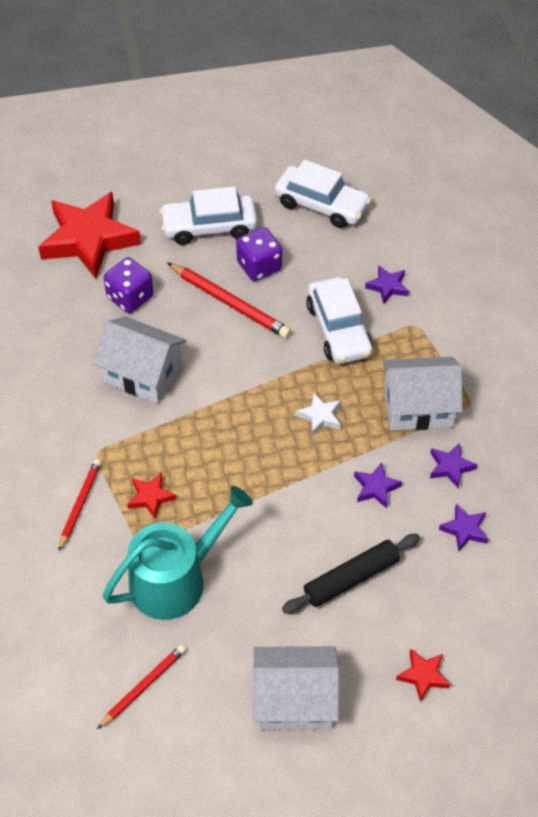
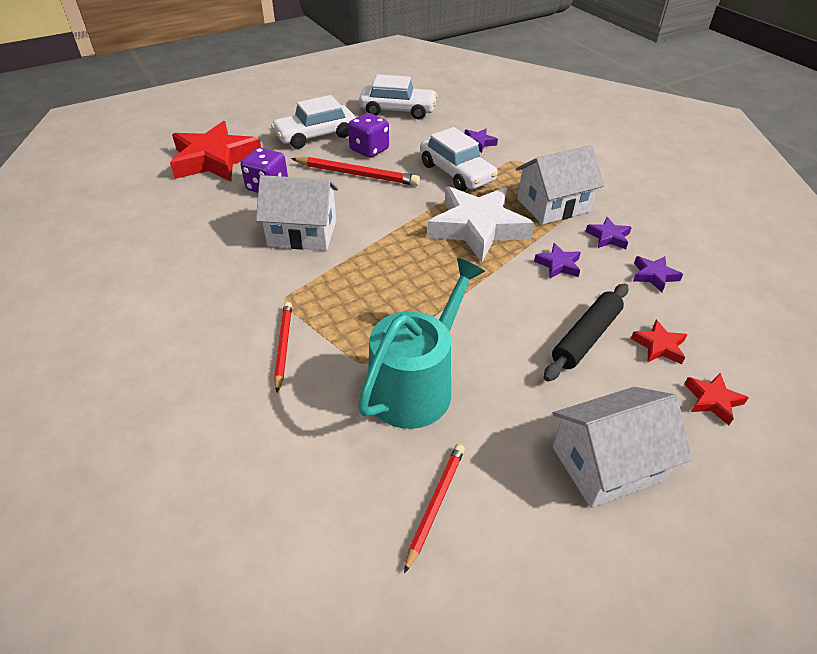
camera: 20 degrees left, 10 degrees down
(150, 497) = (355, 322): red star -> red star (659, 346)
(320, 416) = (477, 228): white star -> white star, size x2.34

